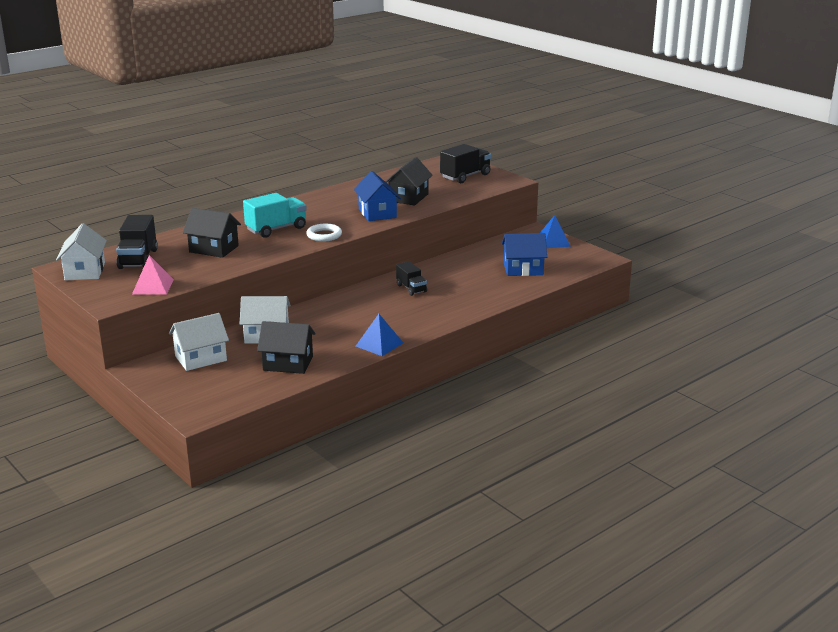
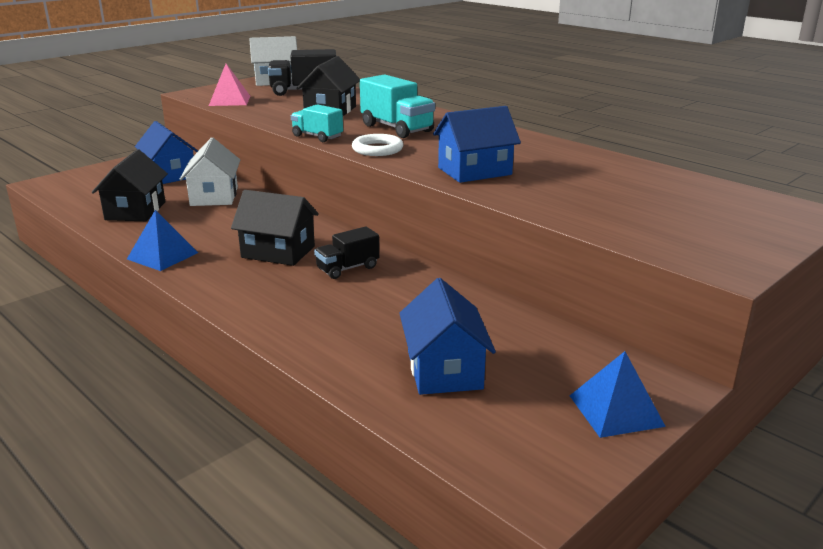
camera: 85 degrees right, 0 degrees up
(201, 358) = (170, 174): white house -> blue house
(286, 252) = (317, 136): none -> turquoise truck
(408, 197) = (557, 187): black house -> black house (278, 252)
(465, 176) = (711, 224): black truck -> none

